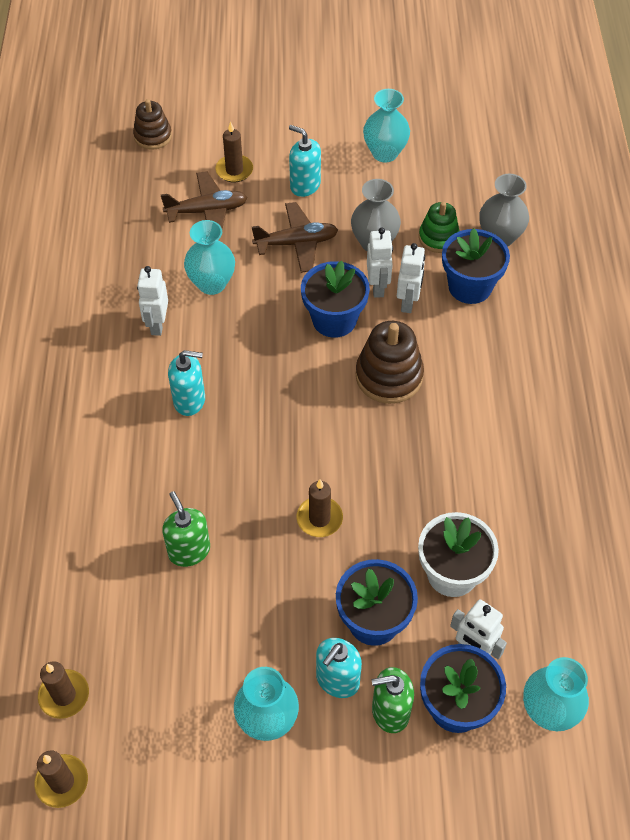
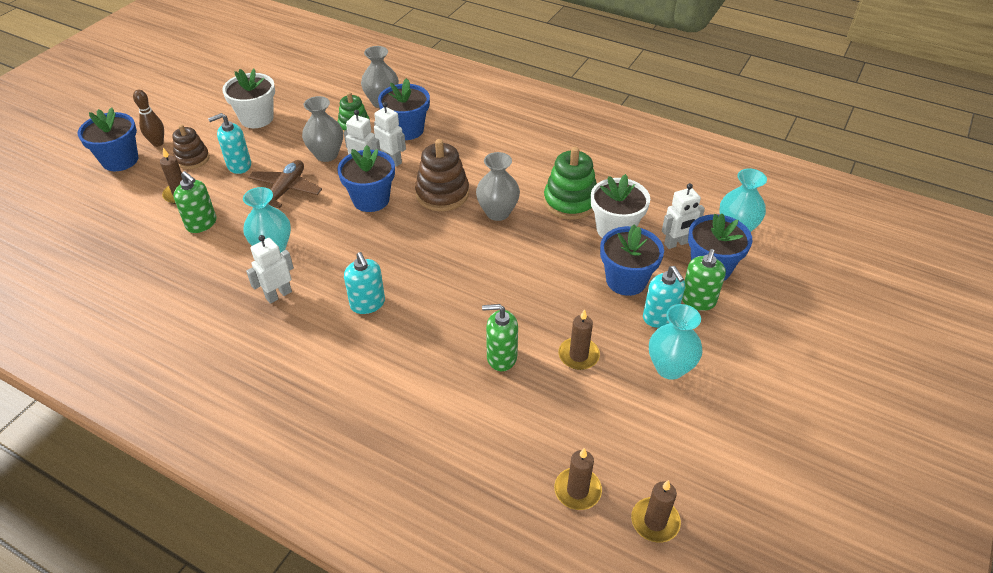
camera: 60 degrees left, 10 degrees down
(153, 136) = (89, 224): brown stacking toy -> brown stacking toy (192, 159)
(157, 324) = (278, 295): white robot -> white robot turned 105 degrees clockwise
(189, 400) = (367, 304): turquoise soap dispenser -> turquoise soap dispenser turned 120 degrees clockwise
(207, 211) = (201, 224): brown plane -> green soap dispenser
(246, 98) = (120, 160): none -> blue flower pot
(289, 106) = (158, 143): none -> brown bowling pin
(319, 518) = (527, 274): brown candle -> brown candle (578, 355)
(385, 153) = (256, 118): turquoise vase -> white flower pot
(396, 443) = (497, 212): none -> grey vase
(467, 505) = (570, 202): none -> green stacking toy

